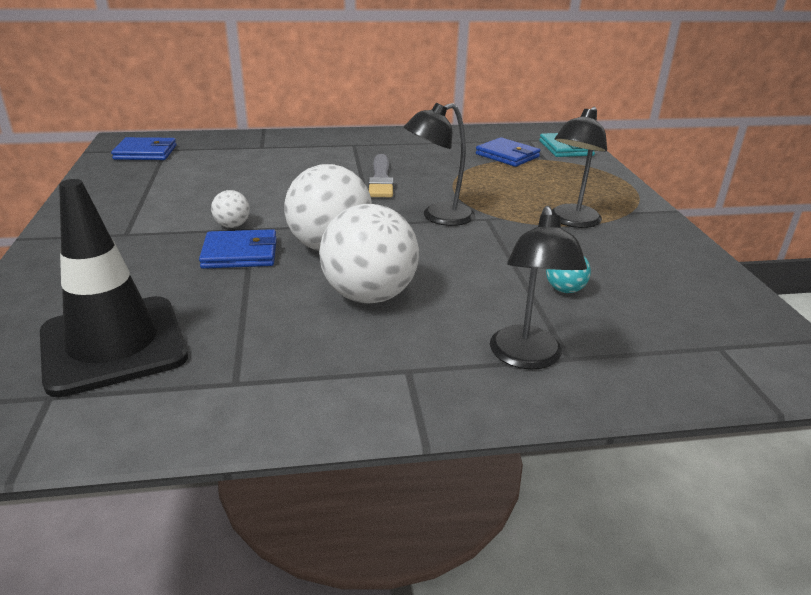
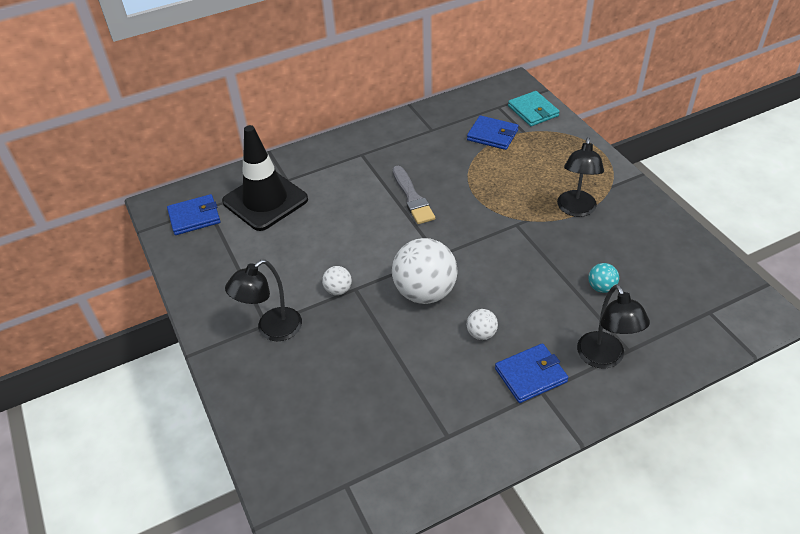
camera: 15 degrees left, 15 degrees up
(113, 345) = (349, 432): black traffic cone -> black traffic cone (265, 200)
(240, 253) = (366, 319): blue wallet -> blue wallet (530, 375)
(369, 296) = (481, 334): white ball -> white ball, size x0.46
(438, 217) = (481, 233): black lamp -> black lamp (272, 330)

